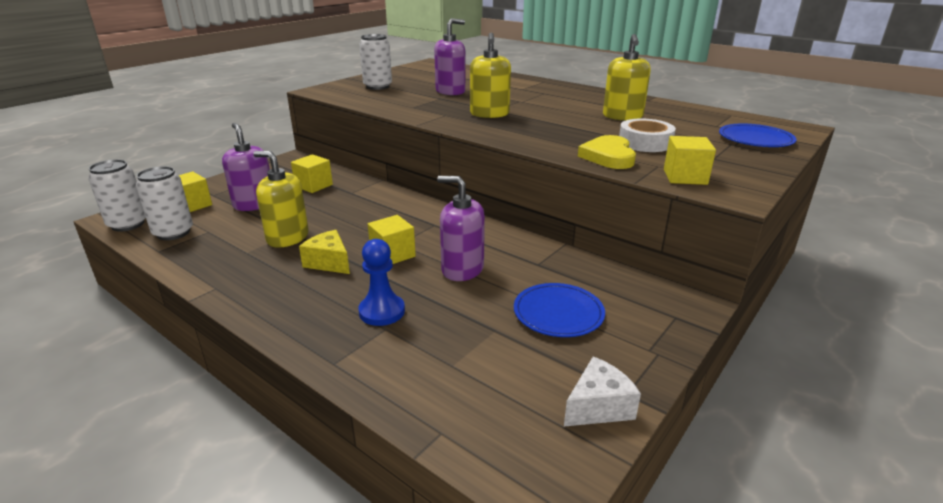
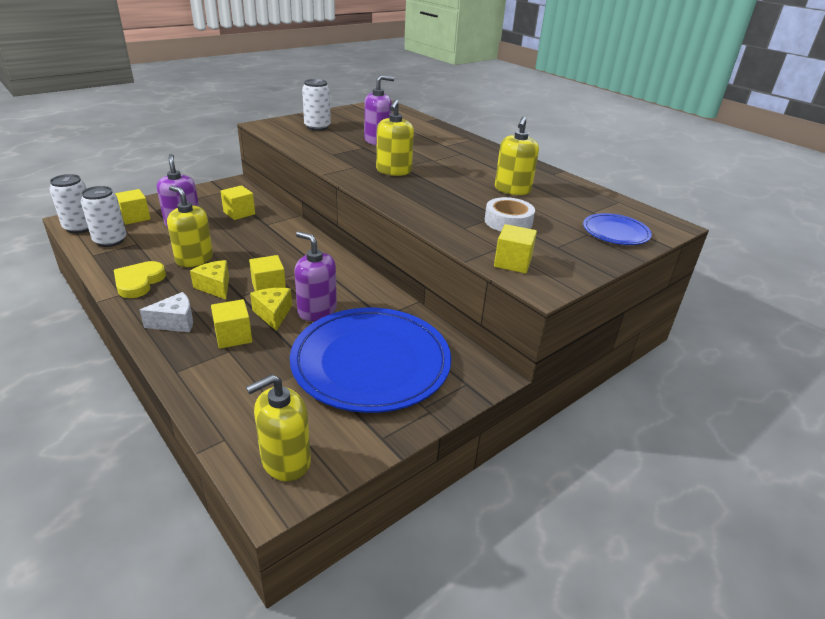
camera: 10 degrees right, 5 degrees up
(382, 311) = (233, 336): blue pawn -> yellow cube
(414, 280) = (273, 314): none -> yellow cheese
(532, 443) = (285, 460): none -> yellow soap dispenser
(558, 313) = (371, 362): blue plate -> blue plate, size x2.10
(598, 407) = (352, 444): white cheese -> white cheese (175, 322)
(608, 156) = (463, 231): yellow heart -> yellow heart (139, 282)

